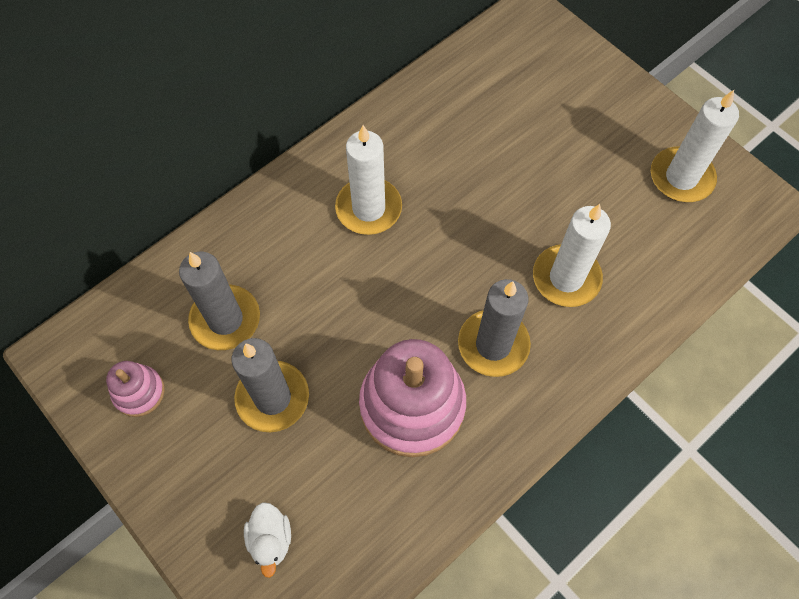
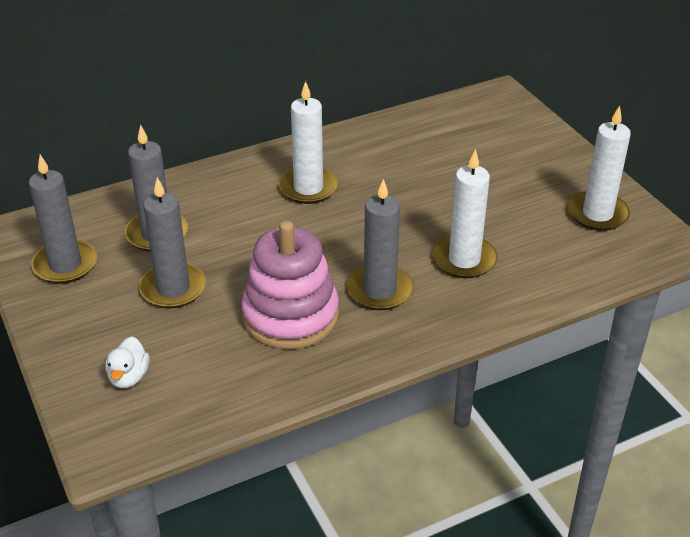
camera: 15 degrees right, 25 degrees down
(139, 392) = (65, 265): pink stacking toy -> grey candle

